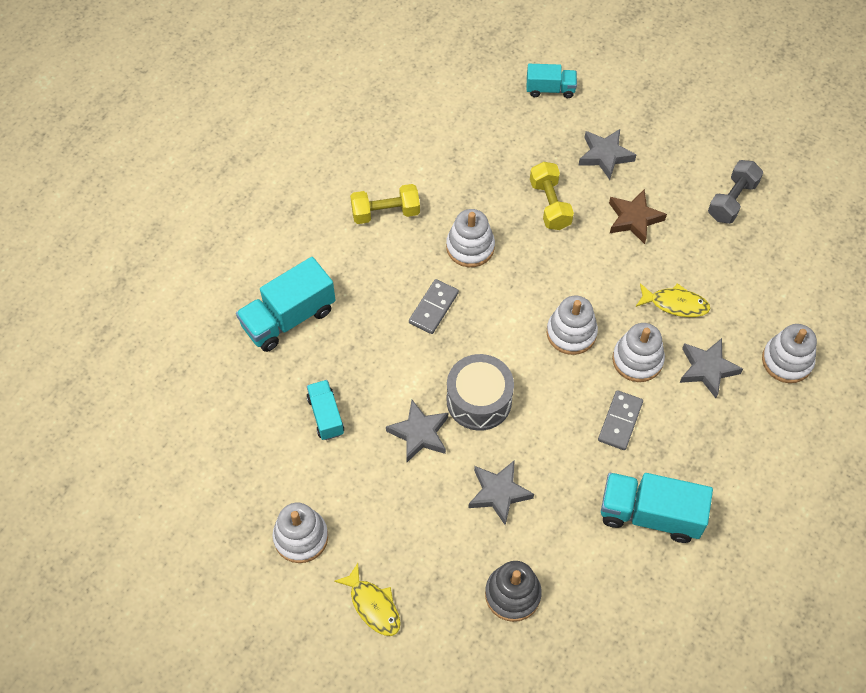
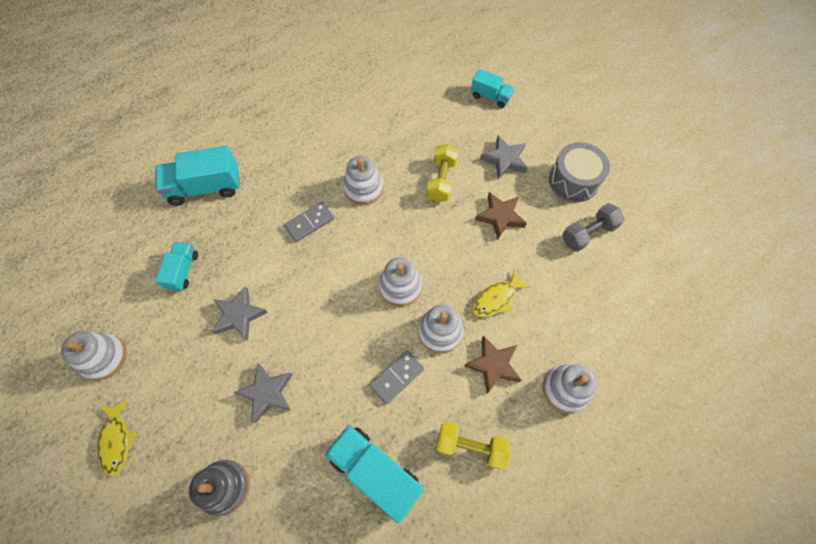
camera: 25 degrees right, 5 degrees up
(385, 213) = (319, 139): yellow dumbbell -> yellow dumbbell (471, 446)
(479, 400) = (298, 309): grey drum -> grey drum (573, 180)
(675, 304) = (496, 298): yellow fish -> yellow fish turned 105 degrees clockwise
(707, 369) = (493, 365): grey star -> brown star

